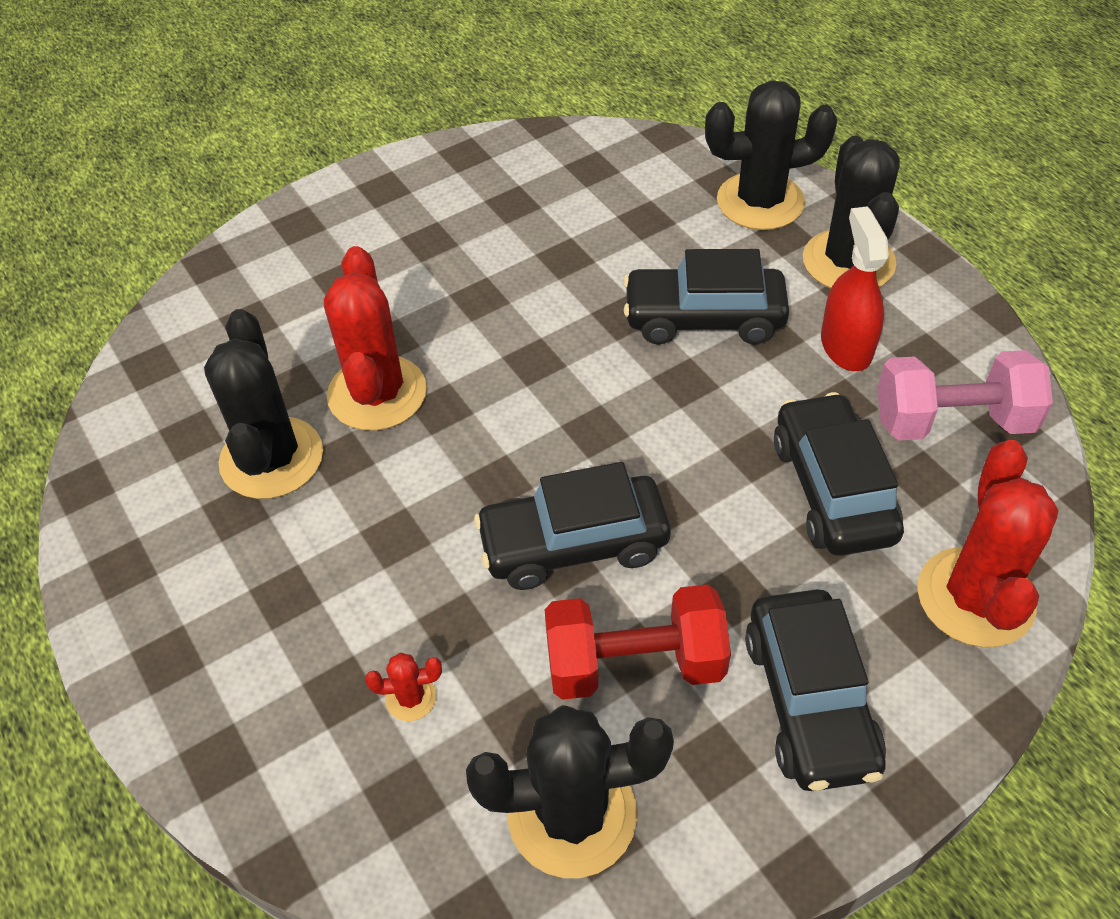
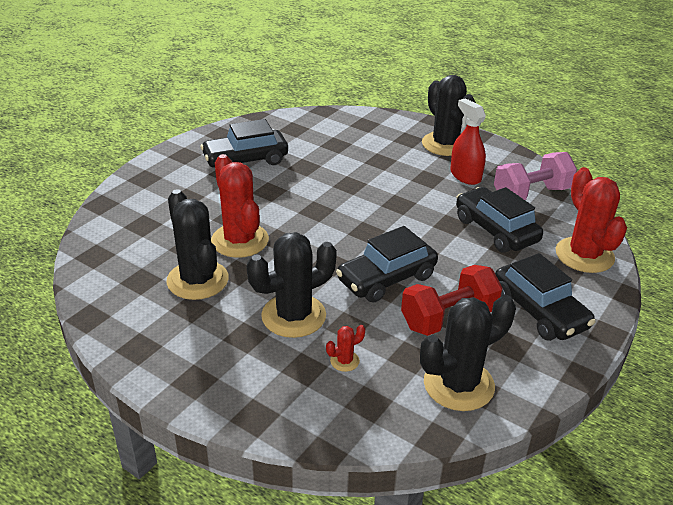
camera: 25 degrees left, 15 degrees down
(703, 318) = (391, 178): black car -> black car (245, 160)
(760, 202) = (388, 128): black cactus -> black cactus (293, 316)

